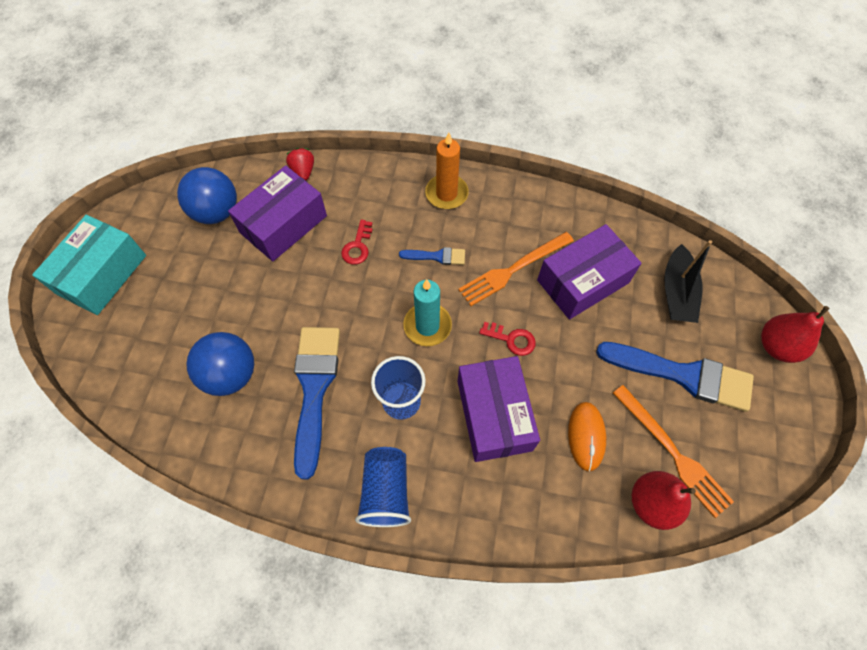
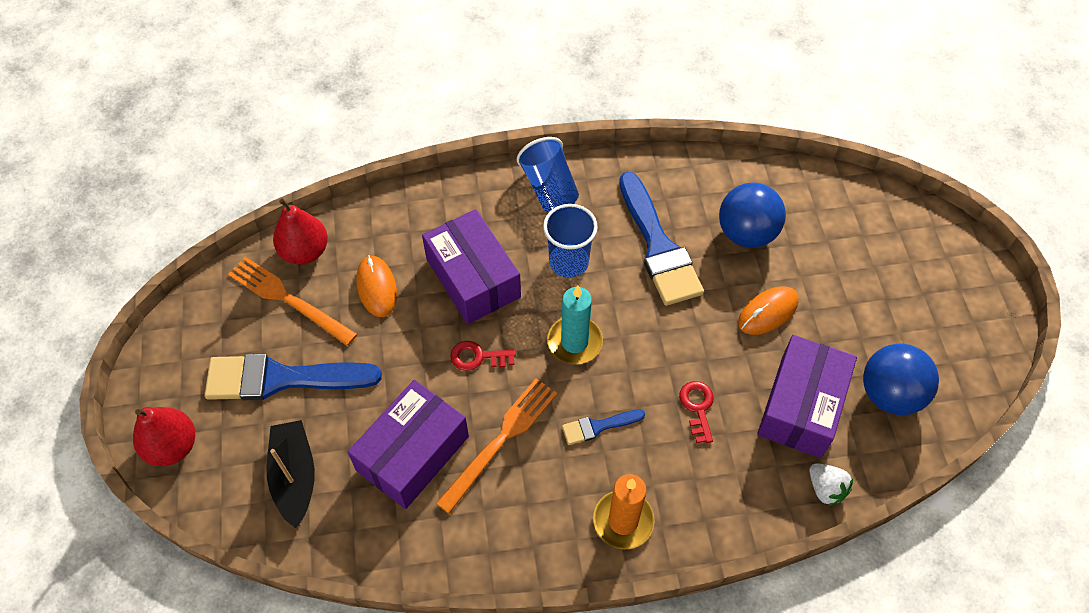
camera: 160 degrees right, 5 degrees down
(102, 274) = (951, 282): turquoise box -> none
(260, 299) = (767, 312): none -> orange mouse
(303, 171) = (825, 489): red strawberry -> white strawberry

